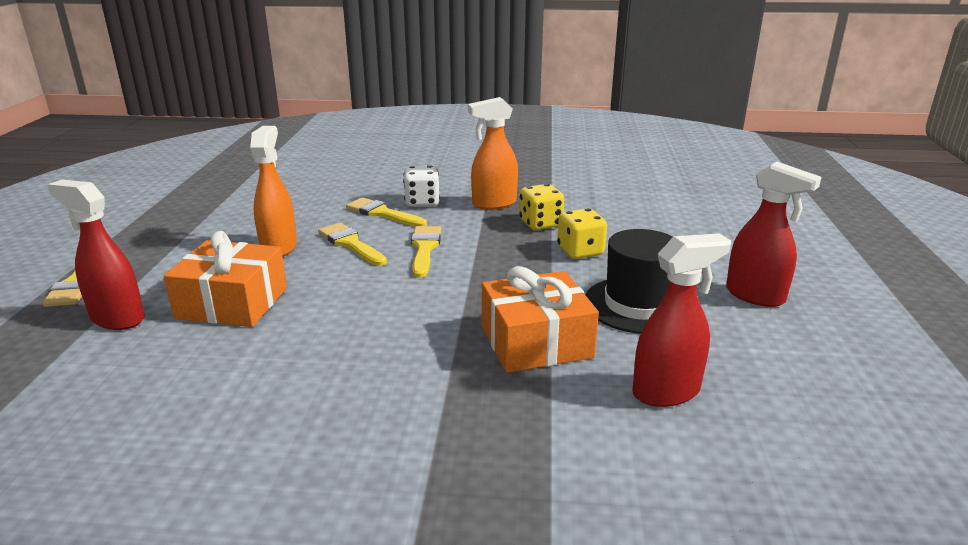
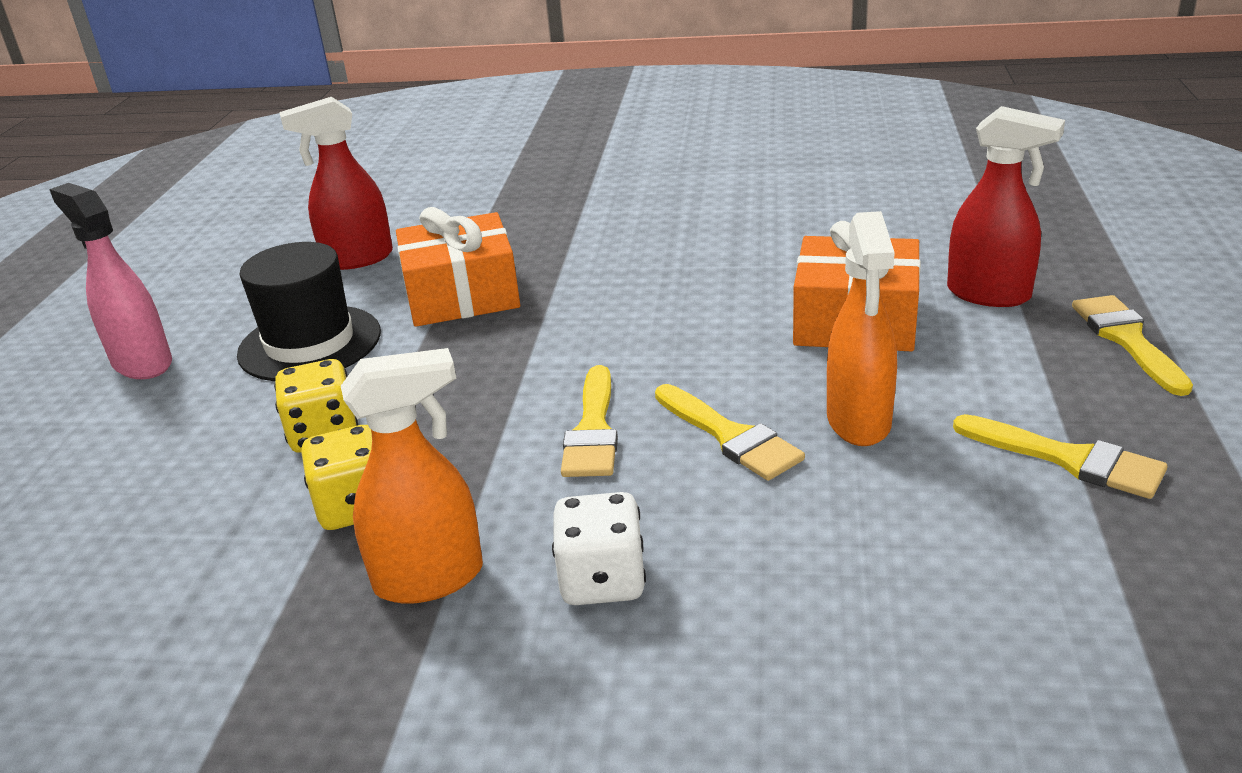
camera: 175 degrees left, 5 degrees up
(382, 213) = (691, 531): yellow brush -> yellow brush (1069, 459)
(755, 296) = (142, 363): red spray bottle -> pink spray bottle

